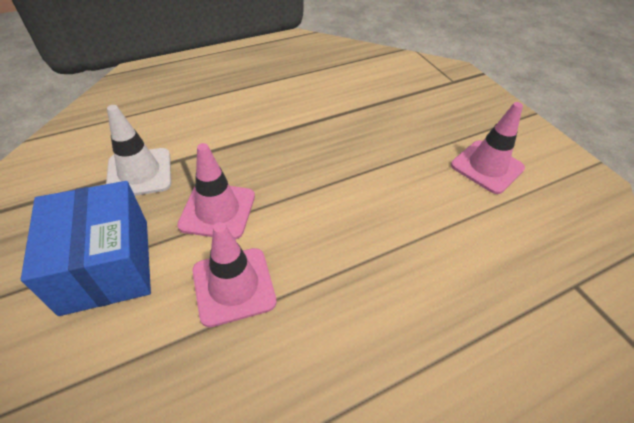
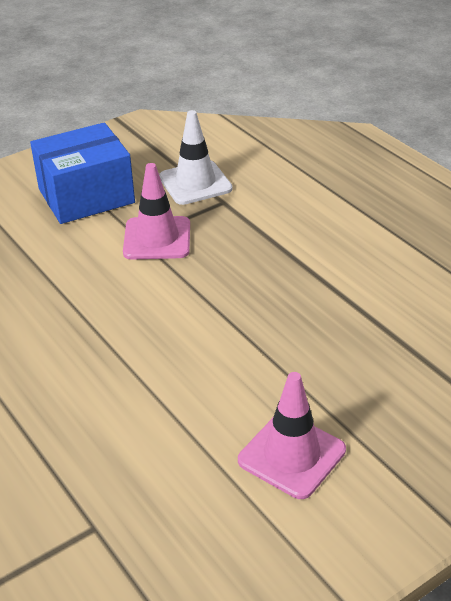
camera: 85 degrees right, 10 degrees down
(234, 286) = (72, 265): pink traffic cone -> none

